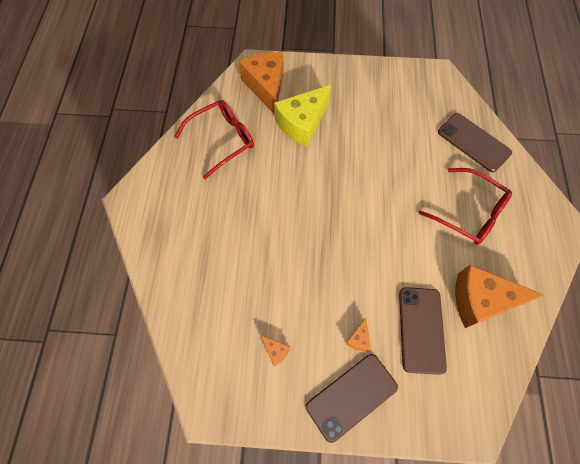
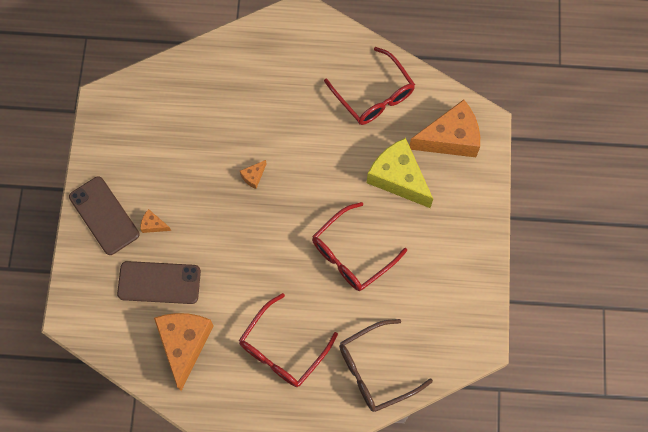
camera: 90 degrees right, 5 degrees up
(275, 351) = (147, 152): orange cheese -> orange cheese (253, 176)
(374, 158) = (351, 254): none -> red glasses
(473, 142) = (375, 370): brown phone -> brown glasses

